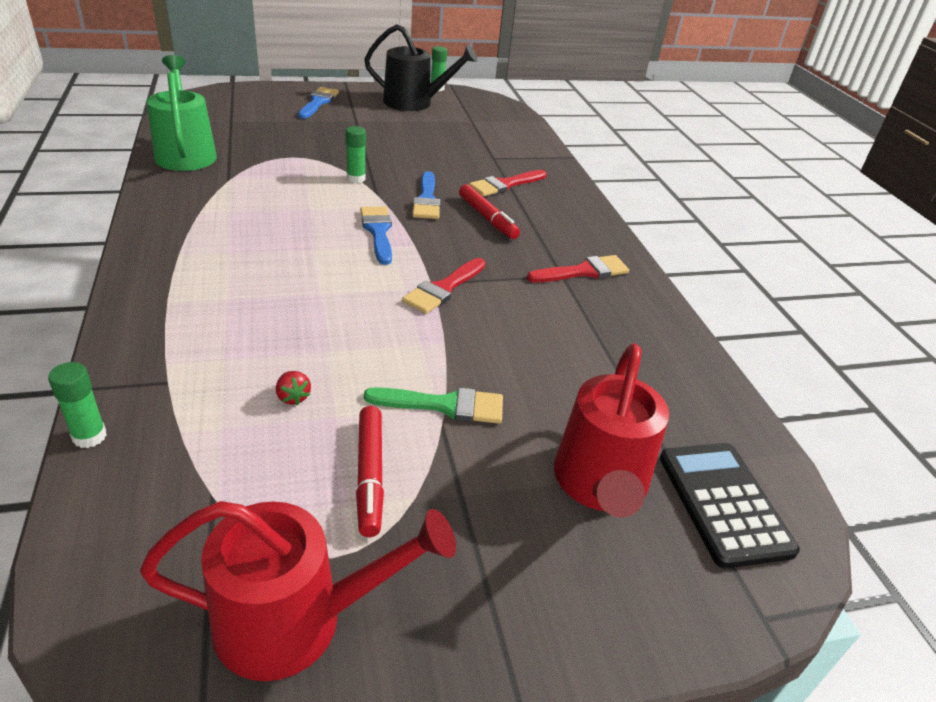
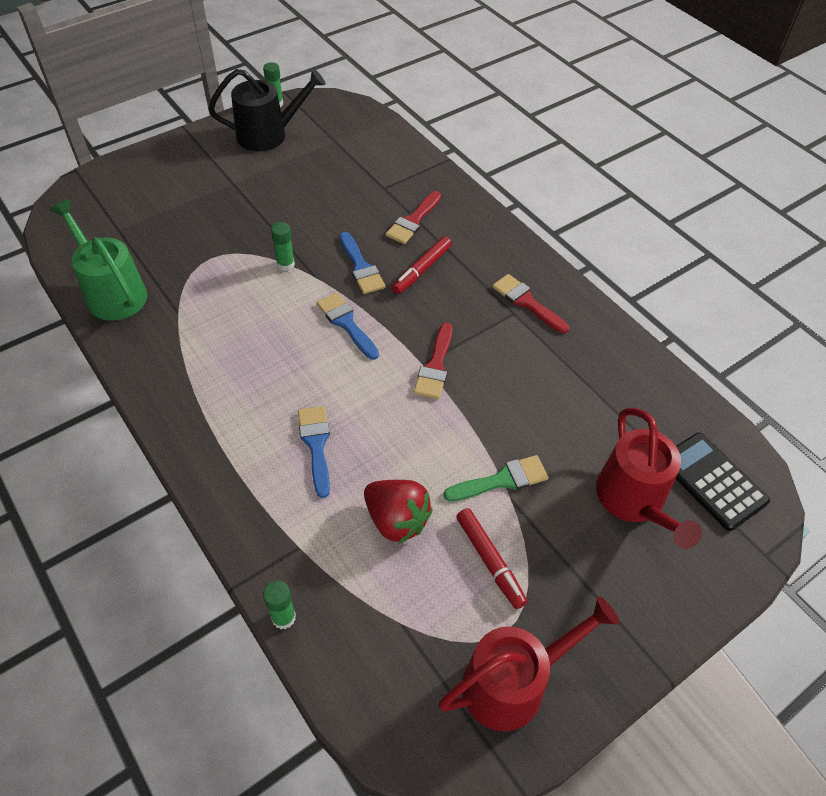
camera: 20 degrees left, 15 degrees up
(293, 397) = (396, 520): red strawberry -> red strawberry, size x2.30
(318, 102) = (180, 169): blue brush -> blue brush (316, 445)
(487, 218) = (422, 269): red marker -> red marker turned 90 degrees clockwise
(583, 271) = (527, 302): red brush -> red brush turned 90 degrees counterclockwise

